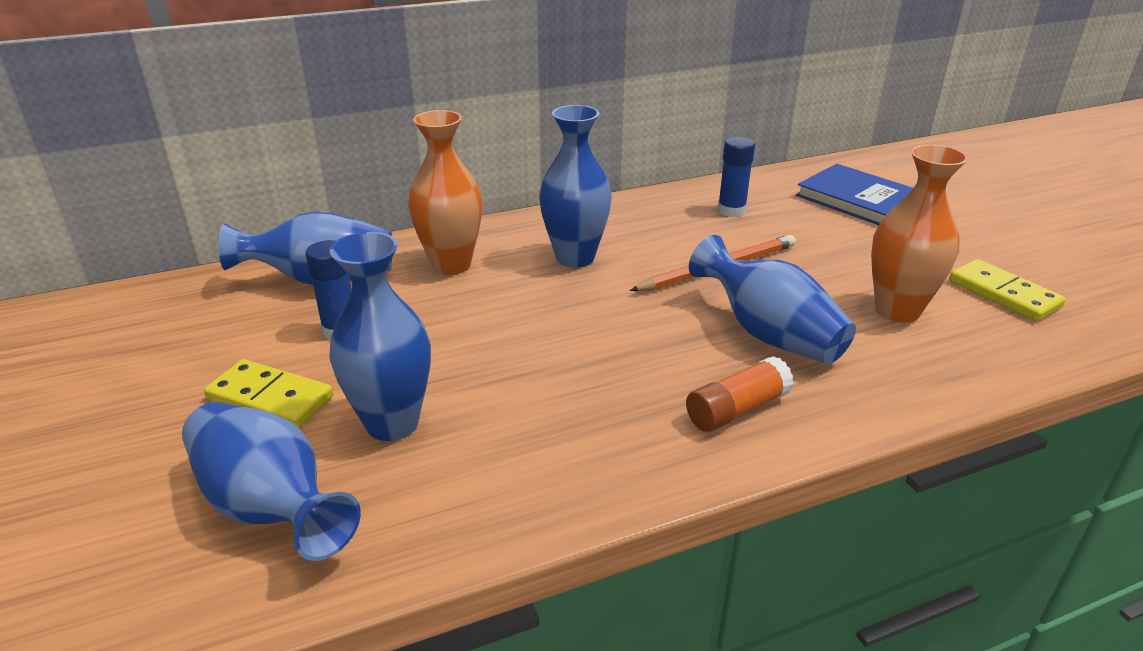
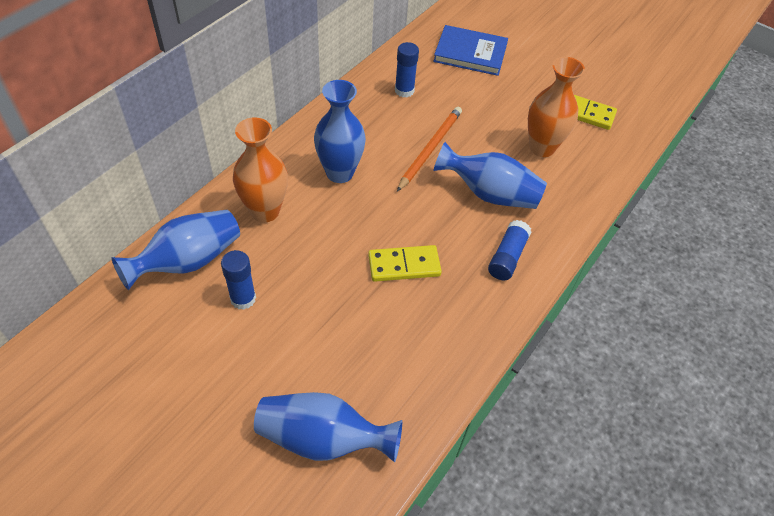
camera: 35 degrees left, 20 degrees up
(270, 398) = (250, 371): yellow domino -> yellow domino (404, 265)
(392, 423) = (339, 353): blue vase -> none
(737, 409) = (507, 257): orange glue stick -> blue glue stick

